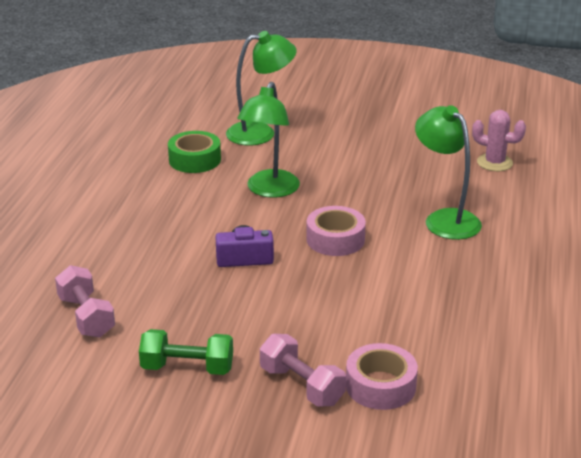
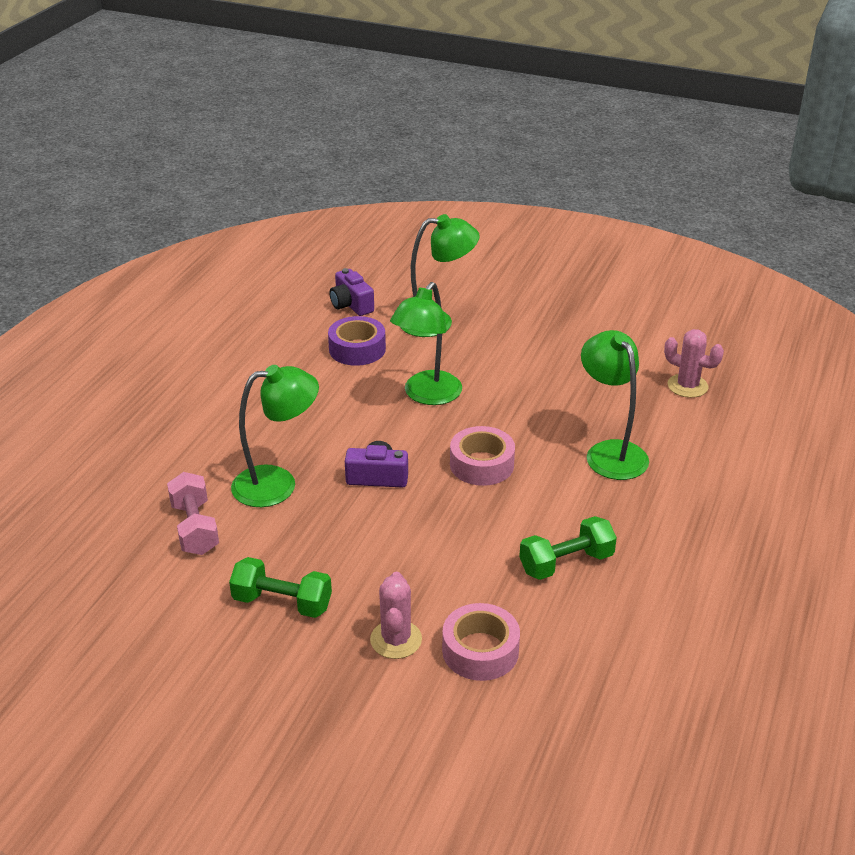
camera: 10 degrees right, 5 degrees up
(154, 273) = (278, 484): none -> green lamp
(178, 125) = (351, 304): none -> purple camera
(195, 160) = (357, 349): green tape -> purple tape
(301, 386) = (396, 640): pink dumbbell -> pink cactus
(434, 308) = (566, 563): none -> green dumbbell

